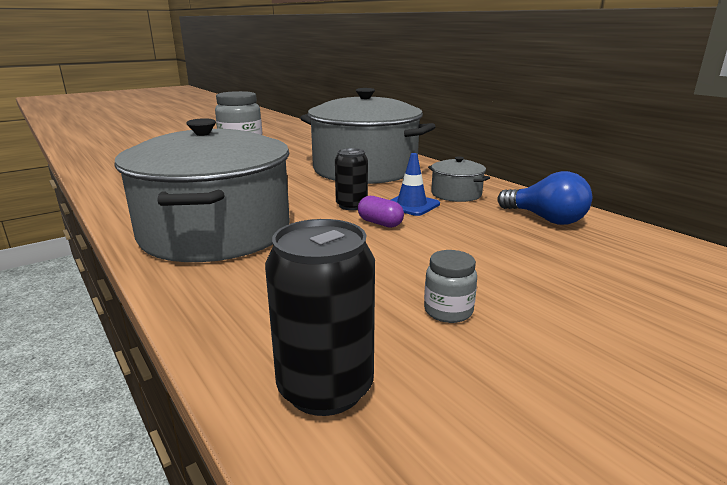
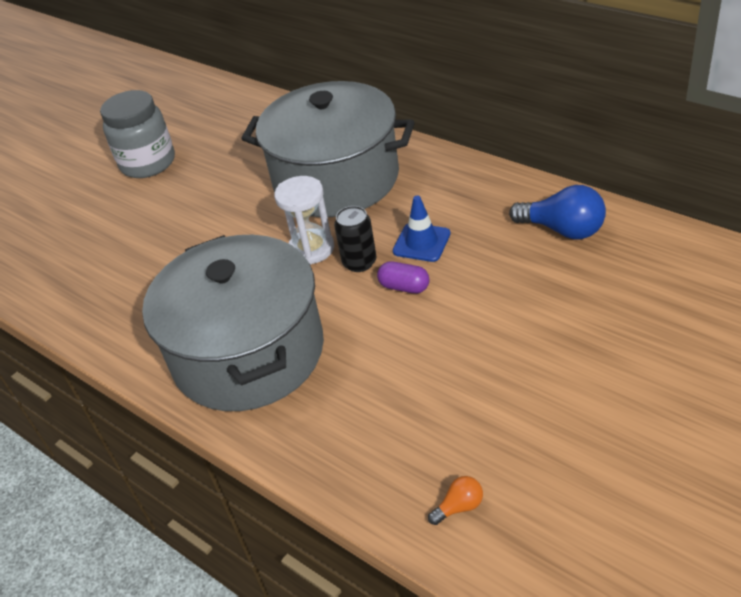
camera: 10 degrees left, 20 degrees up
(318, 194) = (311, 249): none -> white hourglass
(325, 388) = (459, 507): black can -> orange light bulb
(448, 311) = (515, 398): grey jar -> none
(456, 194) = (459, 205): grey pot -> none

